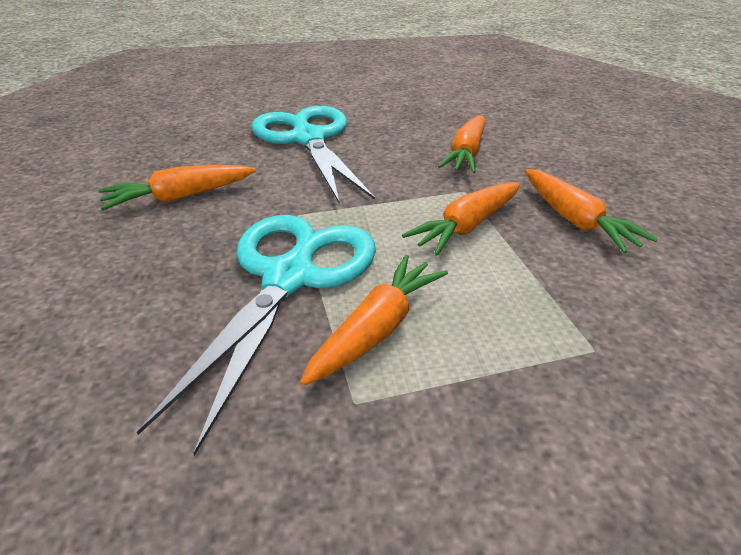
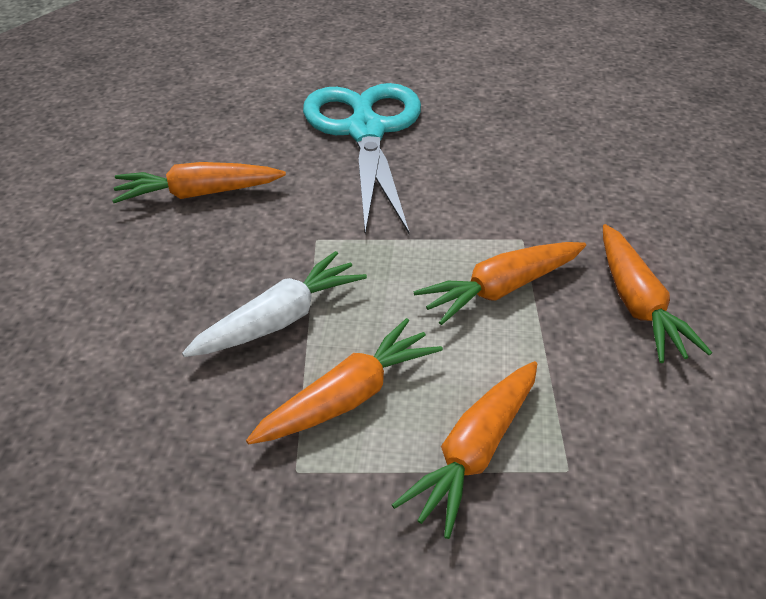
camera: 15 degrees right, 5 degrees up
(289, 278) = (280, 319): turquoise scissors -> white carrot
(466, 154) = (550, 184): orange carrot -> orange carrot (474, 453)

